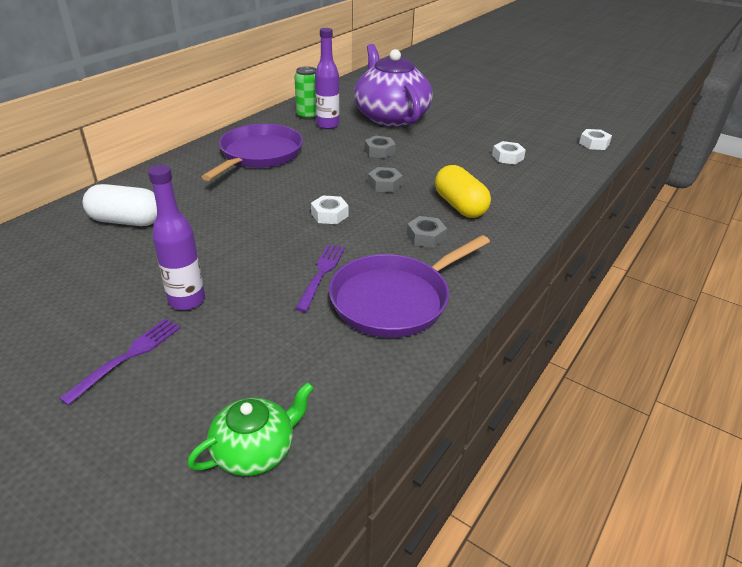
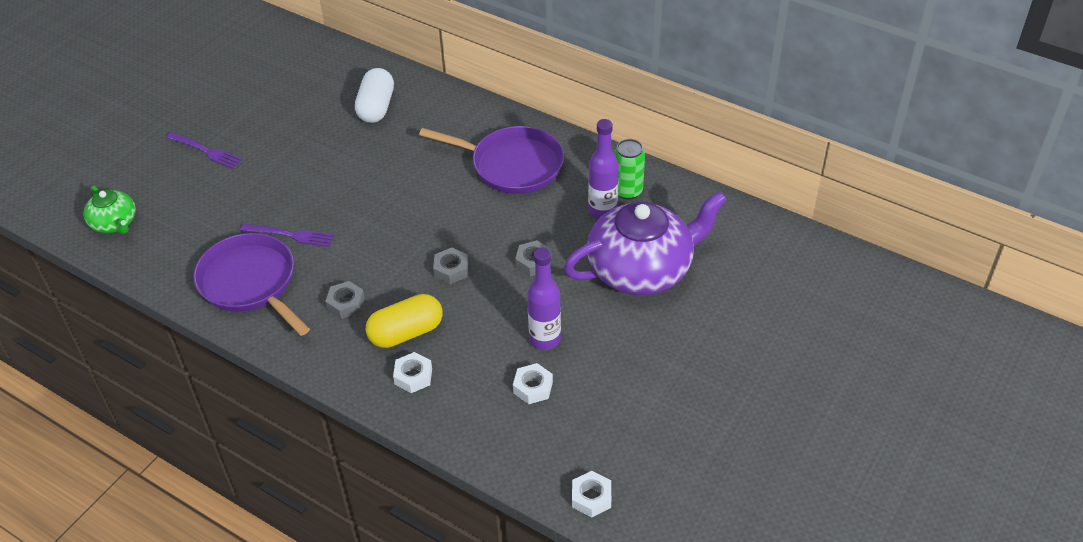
camera: 90 degrees right, 10 degrees up
(187, 300) = (263, 165): purple bottle -> purple bottle (545, 339)
(329, 215) = (387, 231): white nut -> white nut (413, 376)

